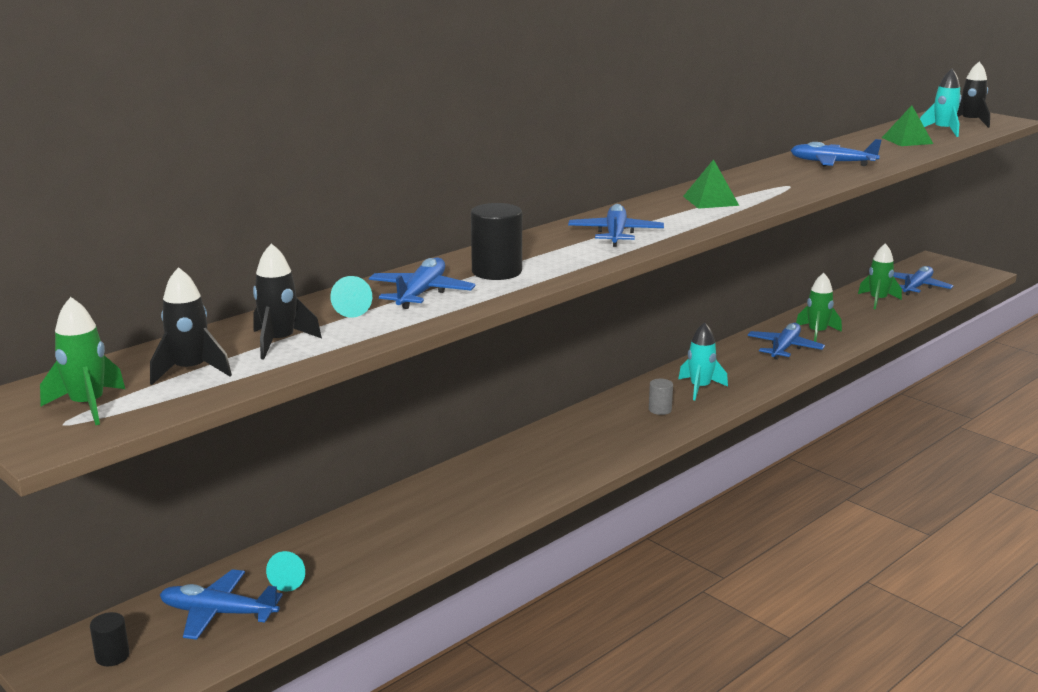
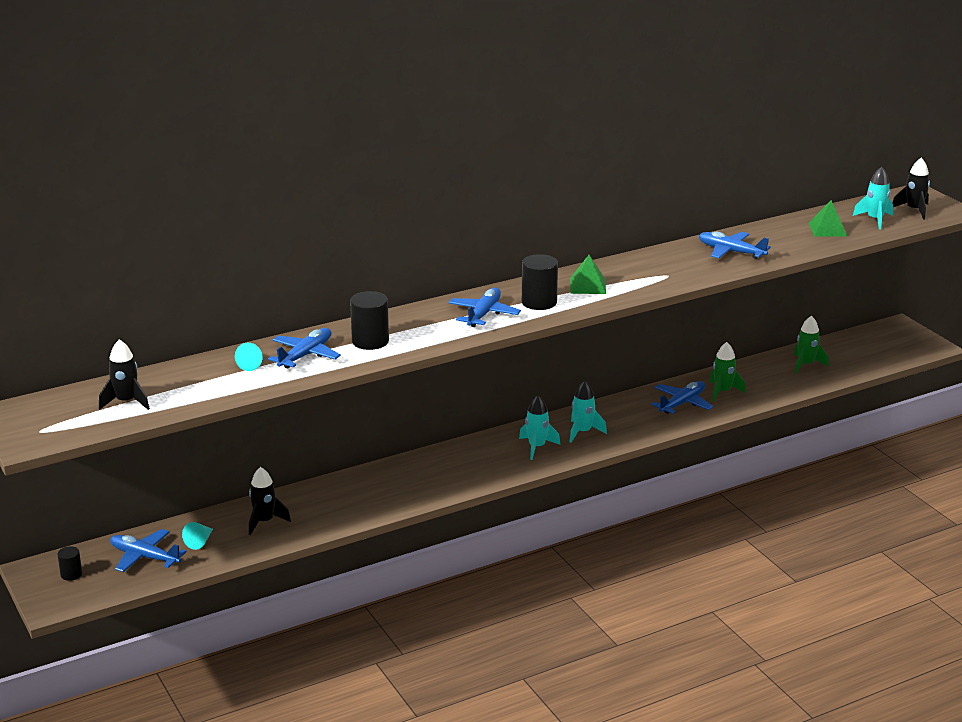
camera: 15 degrees right, 5 degrees up
(88, 406) = (57, 420): green rocket -> none
(280, 342) = (191, 386): black rocket -> black rocket (264, 521)
(660, 410) = (537, 447): grey cylinder -> turquoise rocket
(670, 219) = (539, 302): none -> black cylinder
(916, 287) = (855, 354): blue plane -> none

